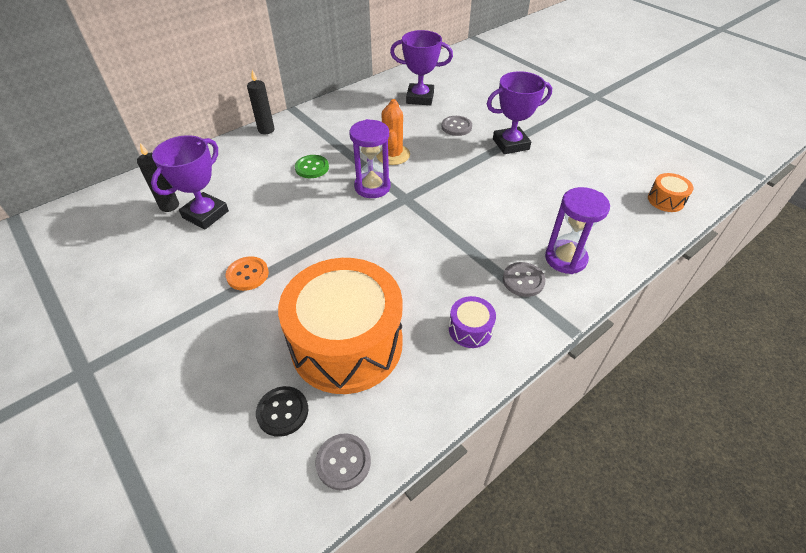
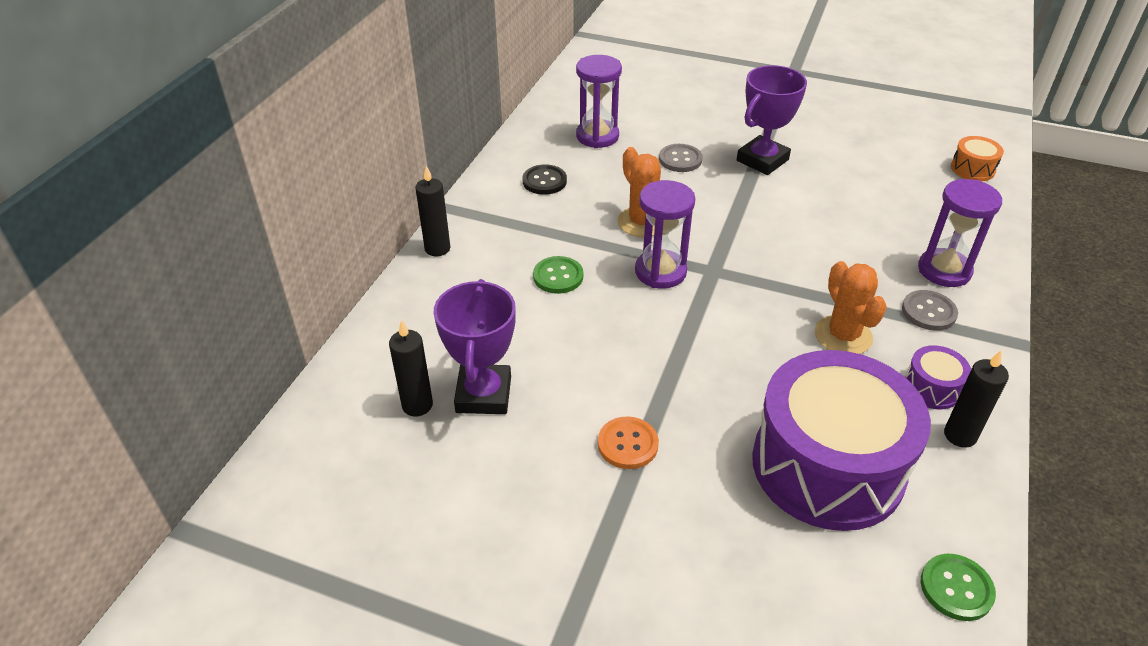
camera: 30 degrees left, 5 degrees down
(282, 412) = (842, 574): black button -> black button (544, 181)
(343, 462) = (956, 588): grey button -> green button
(347, 343) = (827, 466): orange drum -> purple drum
(420, 98) = (597, 136): purple trophy -> purple hourglass
(445, 270) = (843, 336): none -> orange cactus
(456, 368) = (960, 435): none -> black candle

